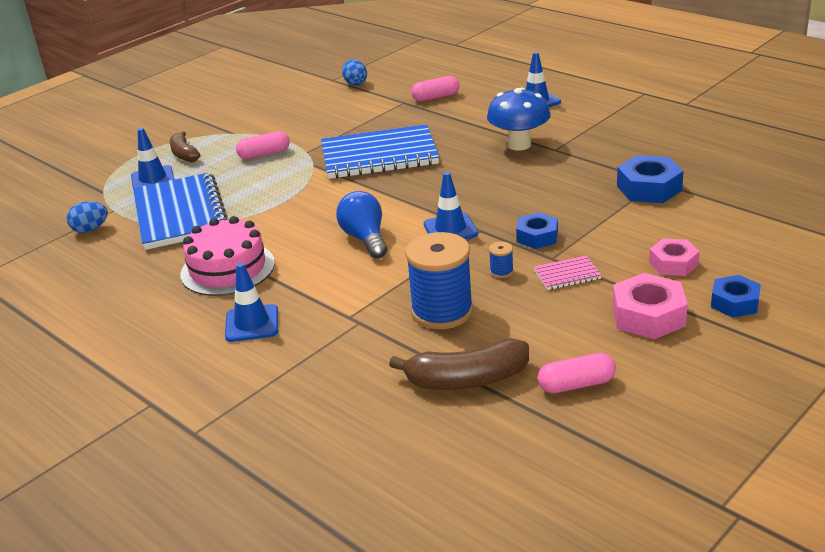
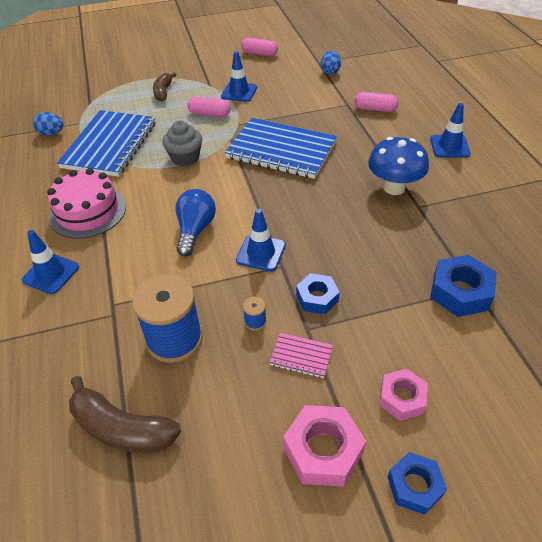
camera: 30 degrees right, 15 degrees up
(153, 179) = (125, 106): blue traffic cone -> blue traffic cone (239, 92)
(283, 194) = (185, 158): none -> grey cupcake
(576, 385) = (191, 494): pink capsule -> pink capsule (259, 53)

